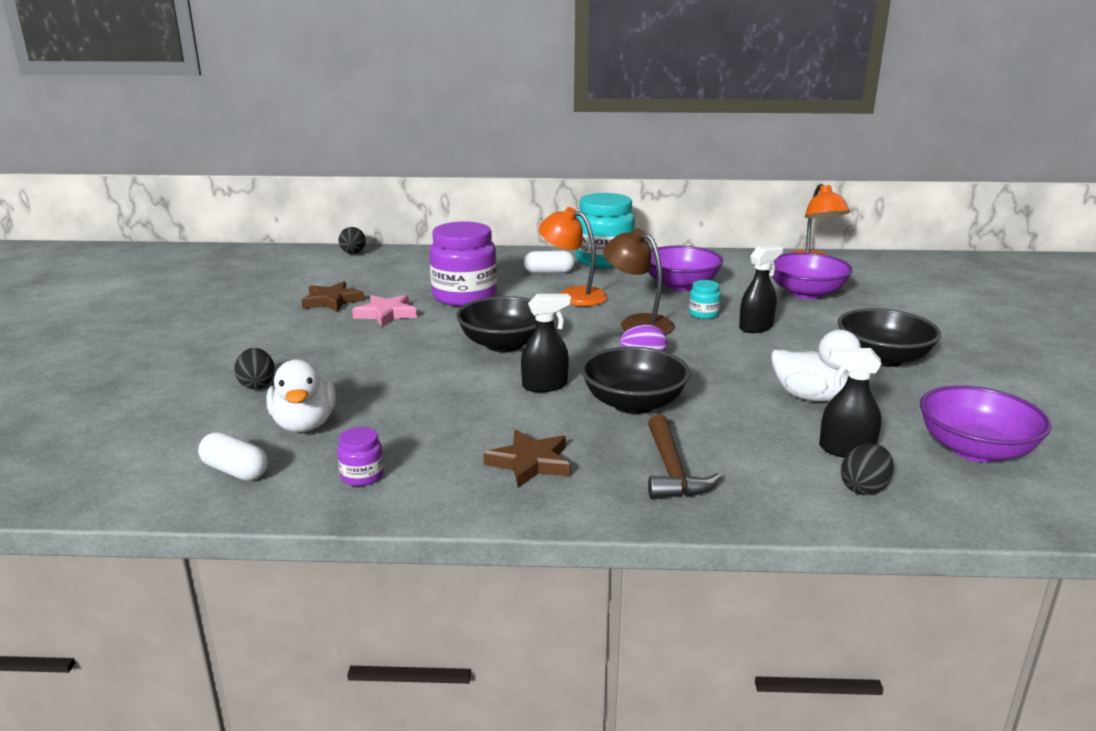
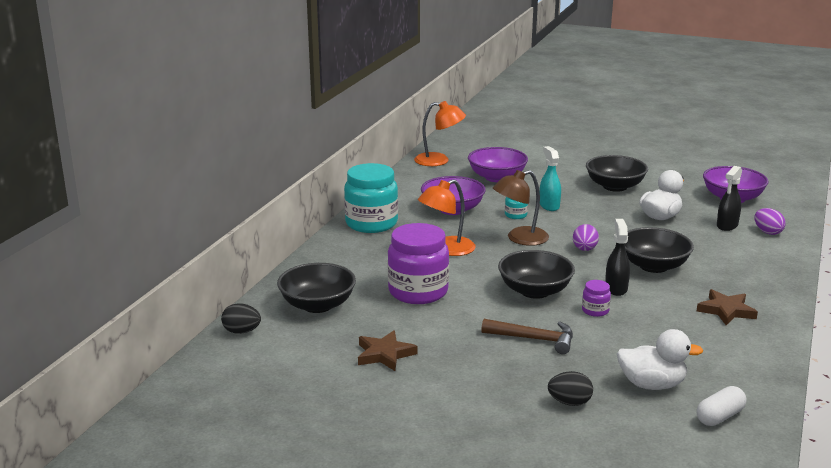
camera: 70 degrees left, 0 degrees up
(362, 476) = (734, 368): purple jar -> purple jar (595, 310)
(386, 314) = (438, 331): pink star -> none
(413, 267) = (317, 305): none -> black bowl
(549, 272) = (383, 249): white capsule -> none
(671, 470) = (742, 273): brown hammer -> brown hammer (534, 339)
(756, 327) = (549, 206): black spray bottle -> turquoise spray bottle
(864, 488) = (767, 232): black egg -> purple egg

